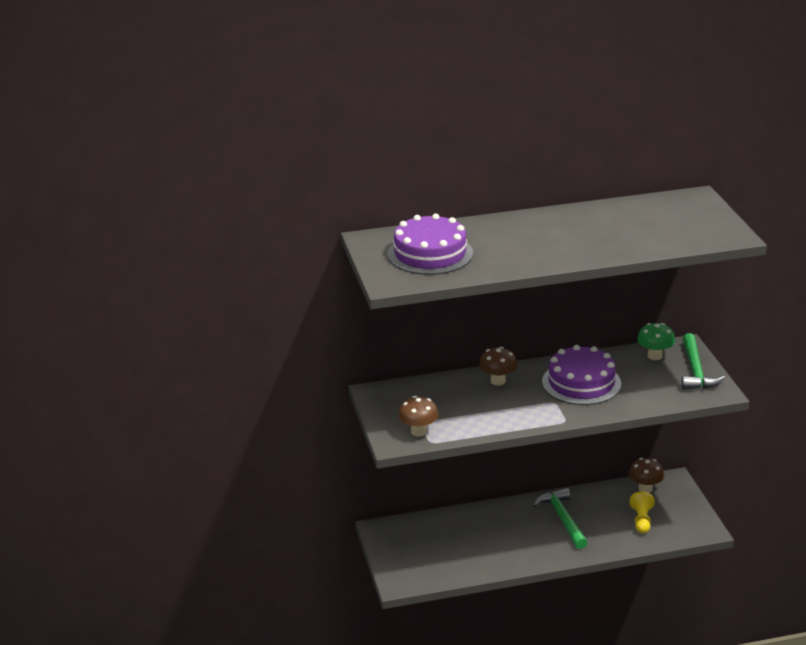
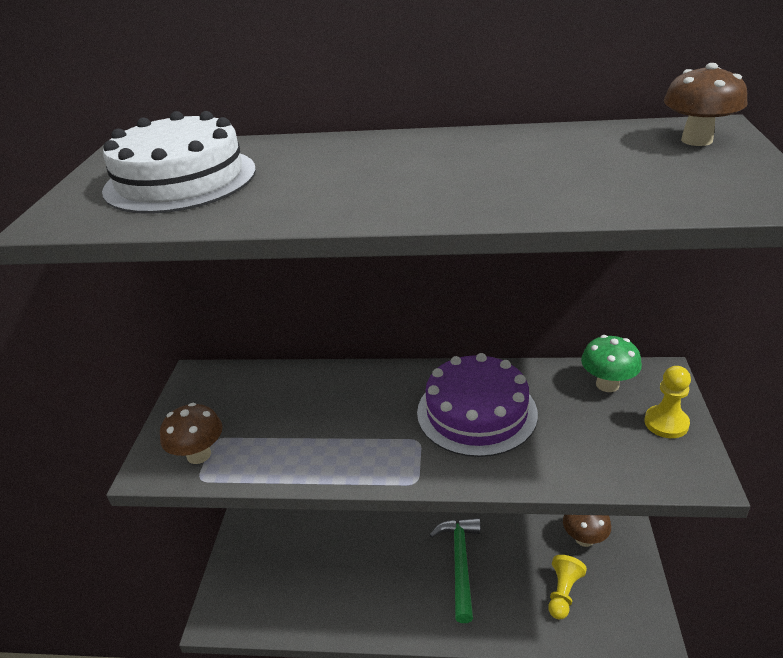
camera: 20 degrees right, 5 degrees up
(430, 254) = (180, 179): purple cake -> white cake
(498, 381) = (362, 387): brown mushroom -> brown mushroom (696, 140)
(696, 371) = (666, 423): green hammer -> yellow pawn

